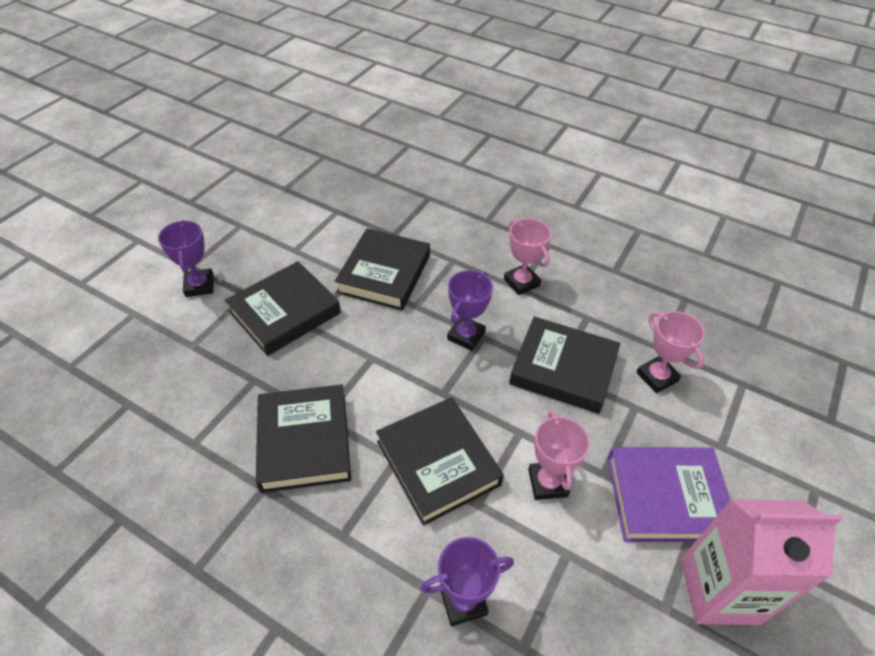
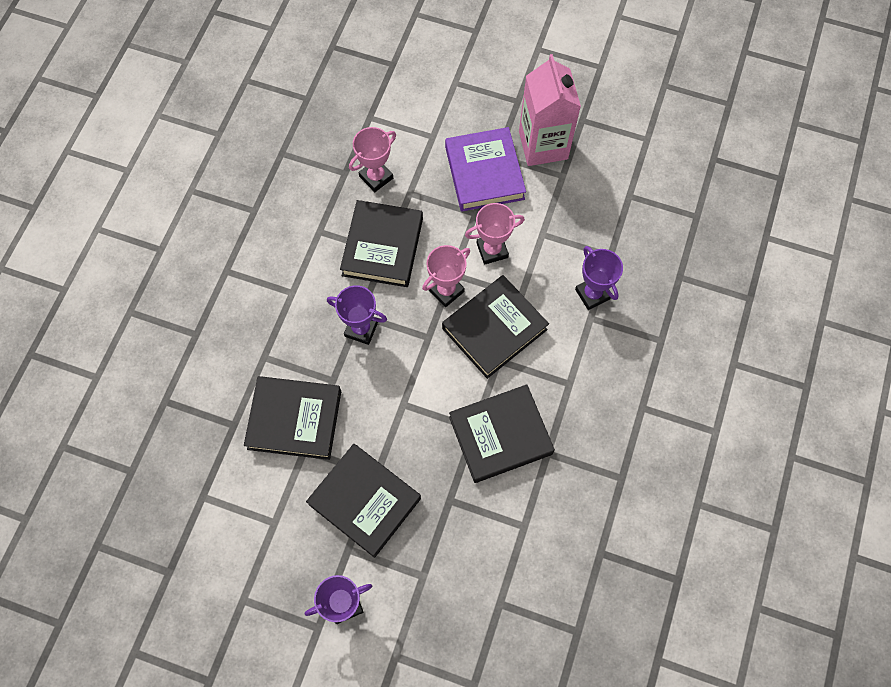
camera: 100 degrees left, 20 degrees up
(521, 282) = (284, 290): pink trophy -> pink trophy (446, 291)

